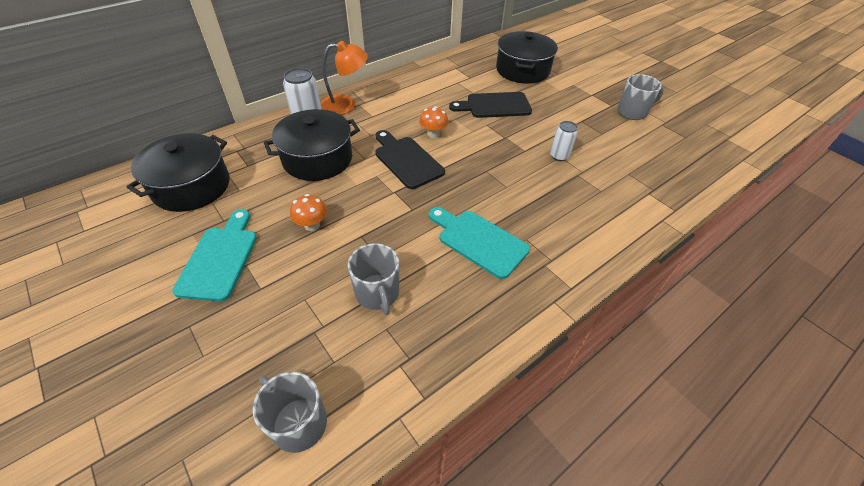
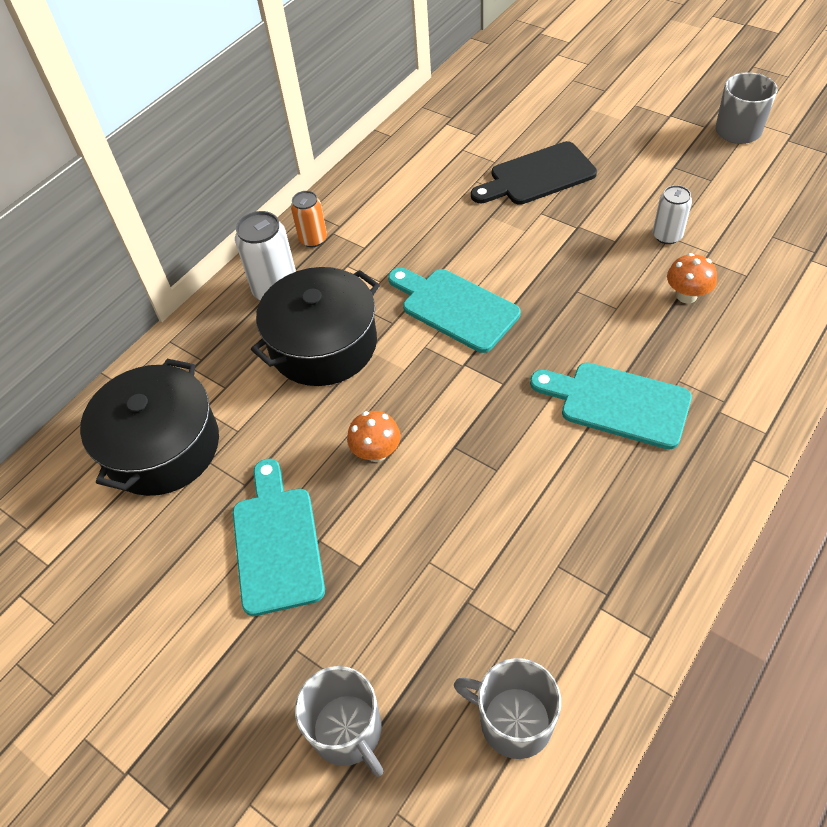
camera: 10 degrees left, 5 degrees up
(346, 105) = (313, 239): orange lamp -> orange can
(377, 293) = (521, 522): grey mug -> grey mug (348, 731)
(406, 160) = (455, 308): black cutting board -> turquoise cutting board
(433, 134) = (471, 252): orange mushroom -> orange mushroom (686, 295)
(522, 70) = (549, 99): black pot -> none

